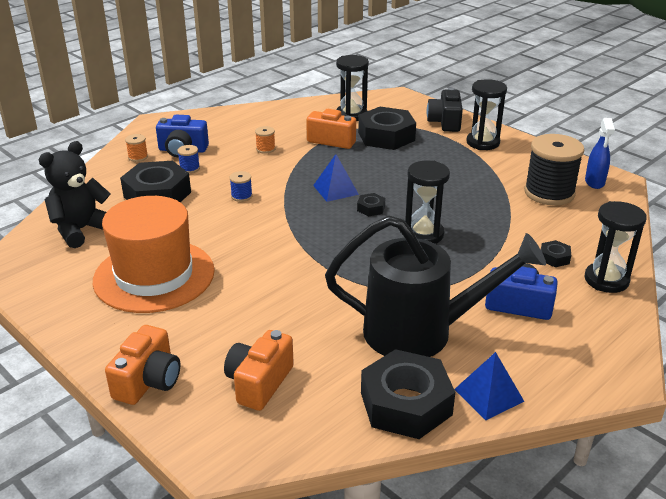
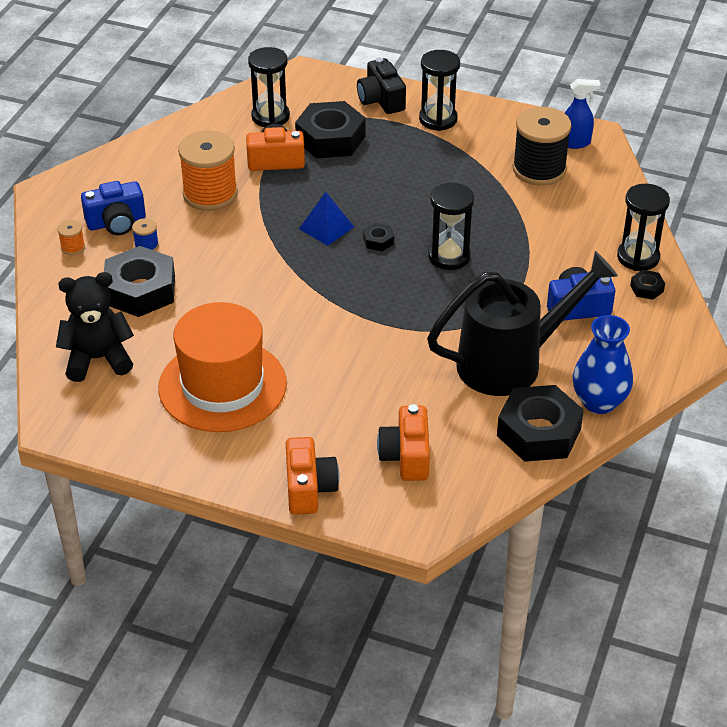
camera: 25 degrees left, 10 degrees up
(81, 230) = (98, 359): black teddy bear -> black teddy bear turned 60 degrees clockwise
(241, 196) = (234, 265): blue spool -> none
(265, 149) = (210, 194): orange spool -> orange spool, size x2.35
(489, 395) = (599, 402): blue pyramid -> blue vase
(554, 258) = (582, 247): black nut -> black nut (646, 288)
(594, 182) = (575, 143): blue spray bottle -> blue spray bottle turned 75 degrees counterclockwise

